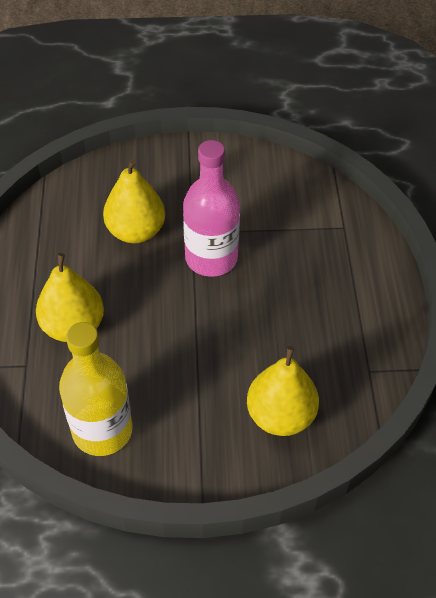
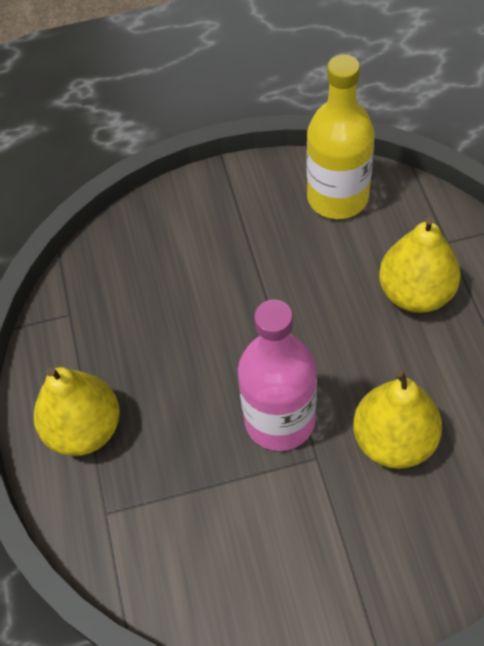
camera: 175 degrees right, 5 degrees up
(280, 416) = (161, 247): yellow pear -> yellow pear (84, 429)

